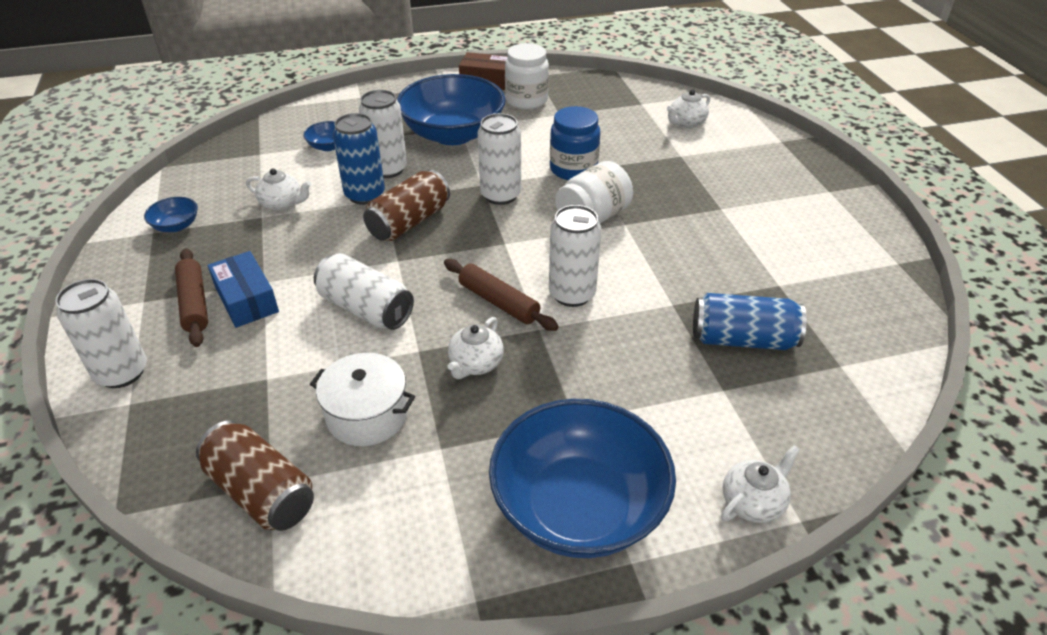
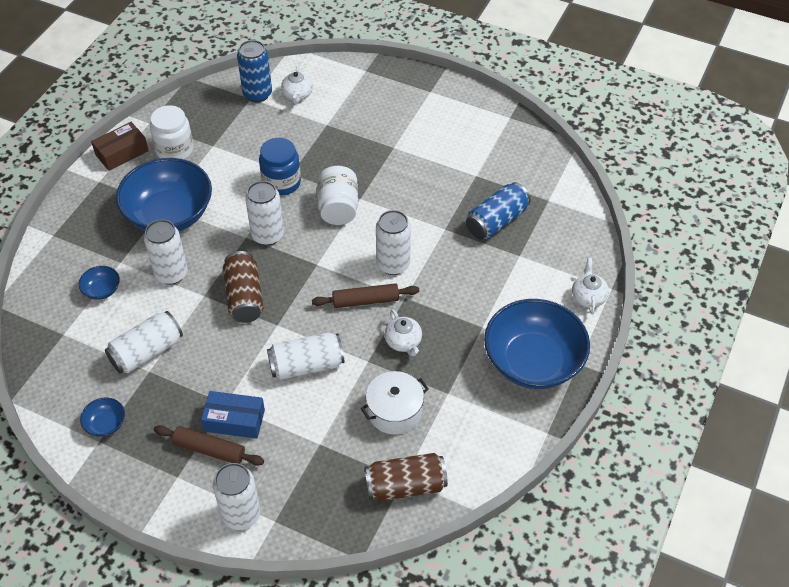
camera: 50 degrees left, 10 degrees up
(282, 204) = (147, 352): white teapot -> white can
(365, 195) = (188, 302): blue can -> blue can (257, 94)

